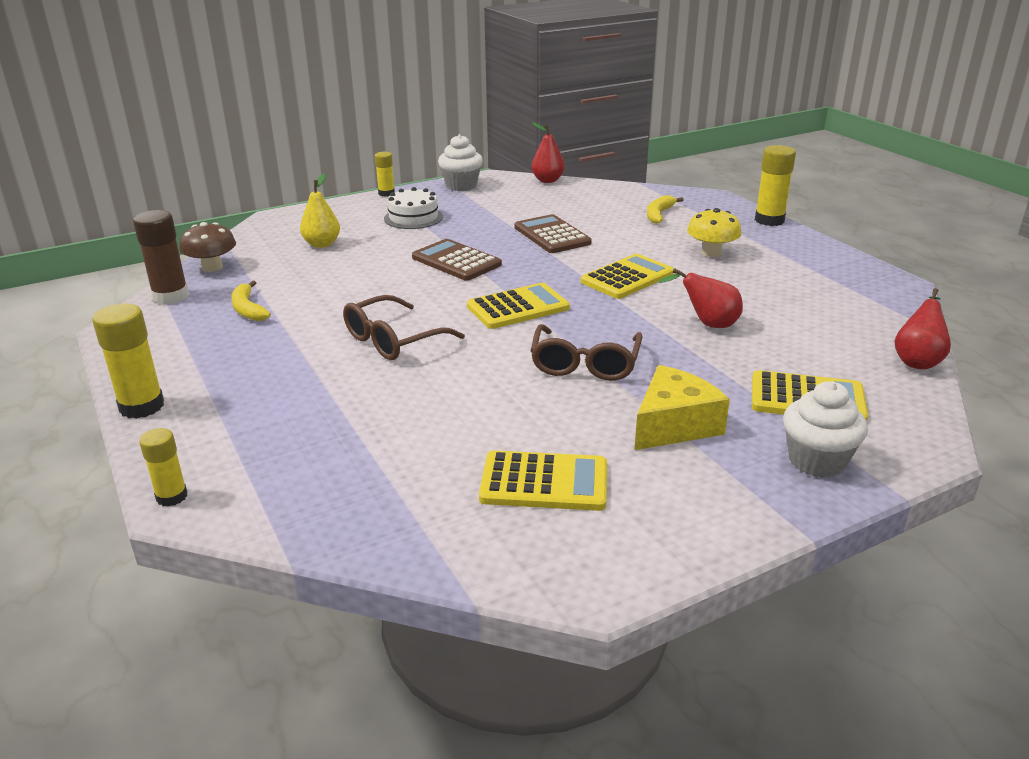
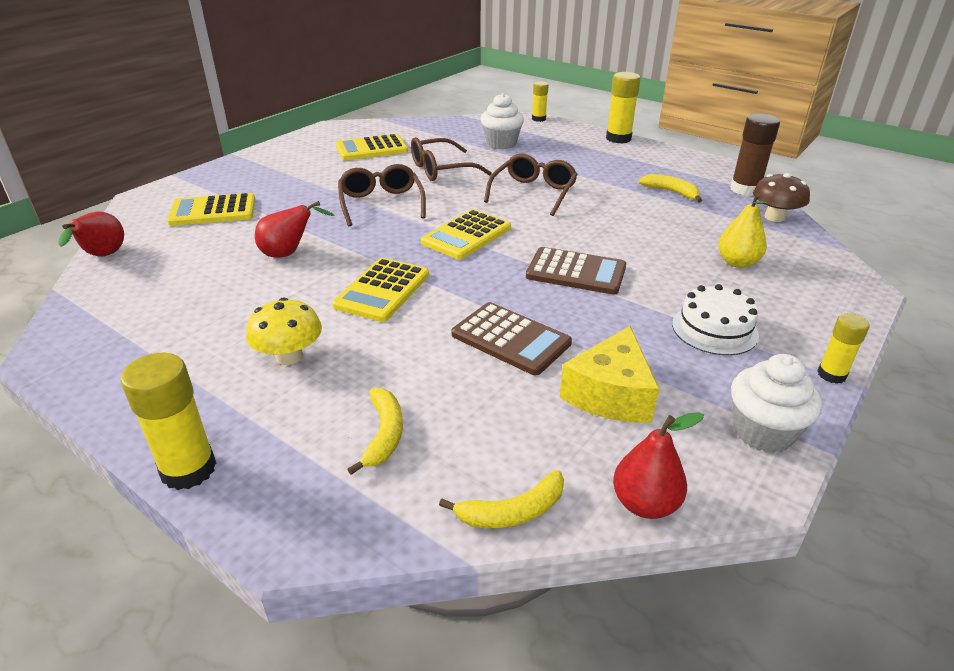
camera: 155 degrees right, 5 degrees up
(468, 404) = (441, 169): none -> brown glasses
(609, 187) = (512, 512): none -> yellow banana
(674, 425) = (307, 181): yellow cheese -> yellow cheese (610, 394)
(817, 461) = (218, 180): white cupcake -> white cupcake (501, 143)

